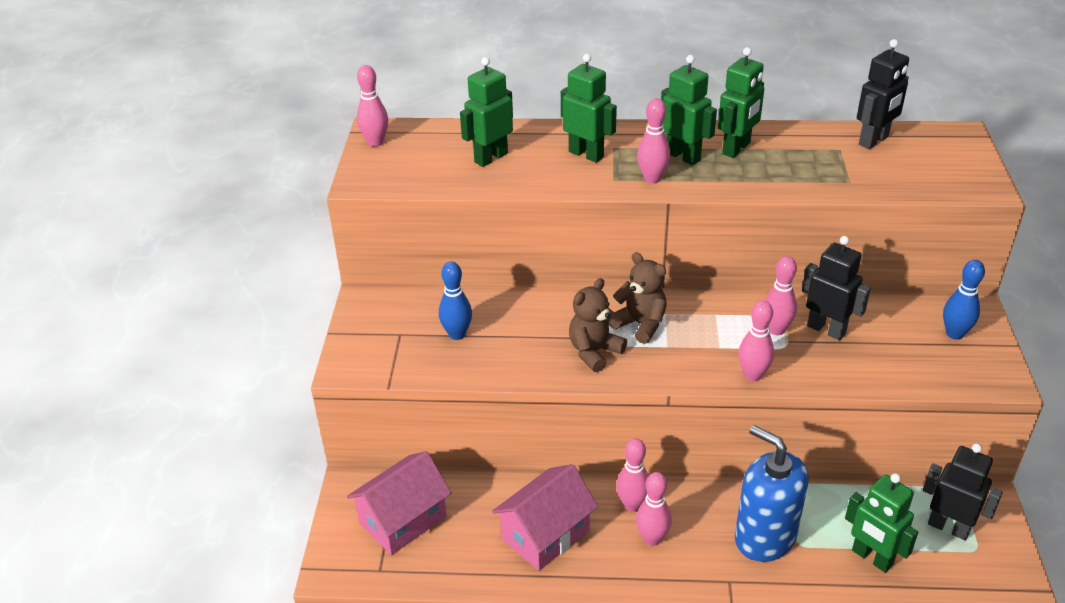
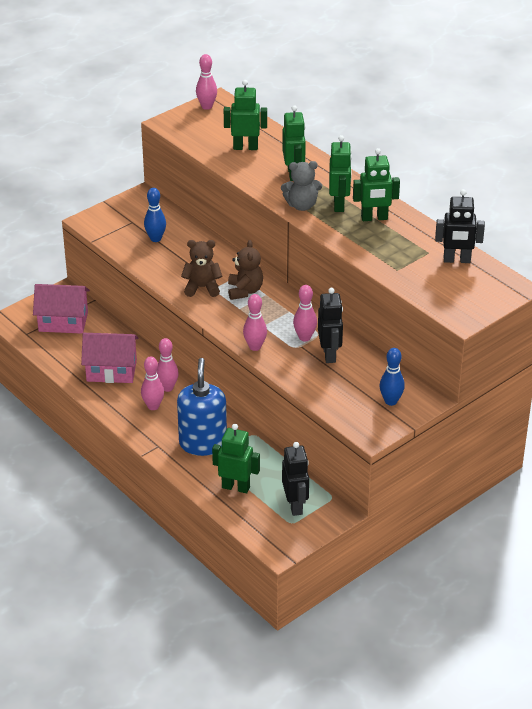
camera: 45 degrees right, 0 degrees up
(652, 178) = (301, 205): pink bowling pin -> grey teddy bear
(871, 558) = (236, 487): green robot -> green robot turned 105 degrees clockwise

